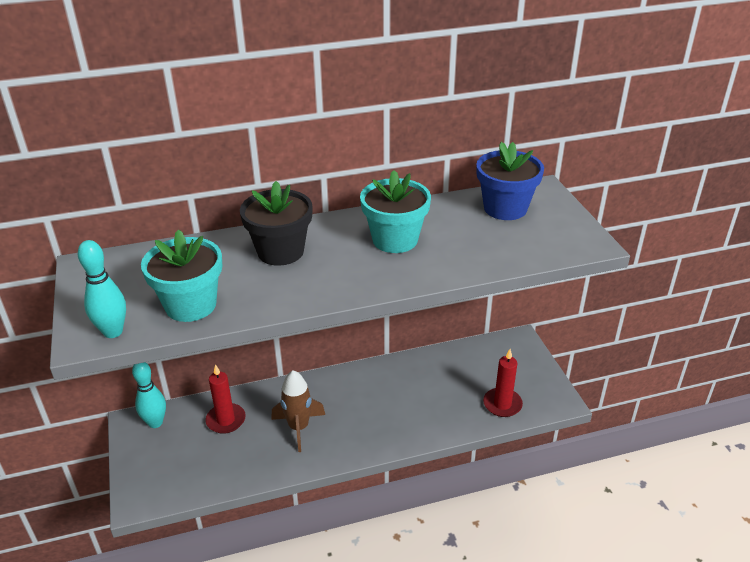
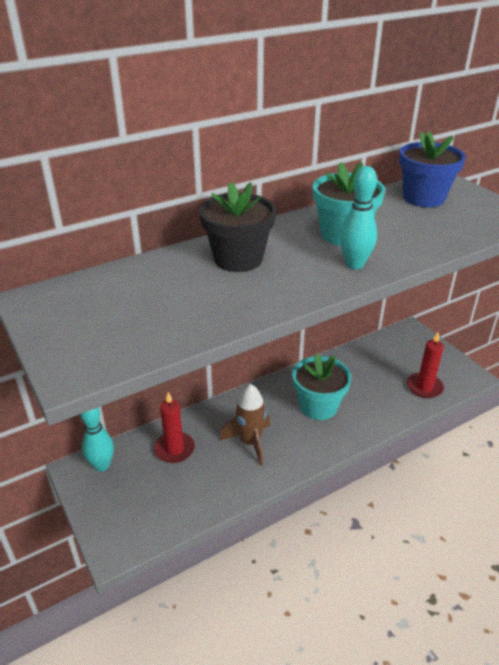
camera: 15 degrees left, 0 degrees up
(113, 332) = (101, 361): turquoise bowling pin -> turquoise bowling pin (354, 265)
(191, 305) = (174, 321): turquoise flower pot -> turquoise flower pot (318, 406)

